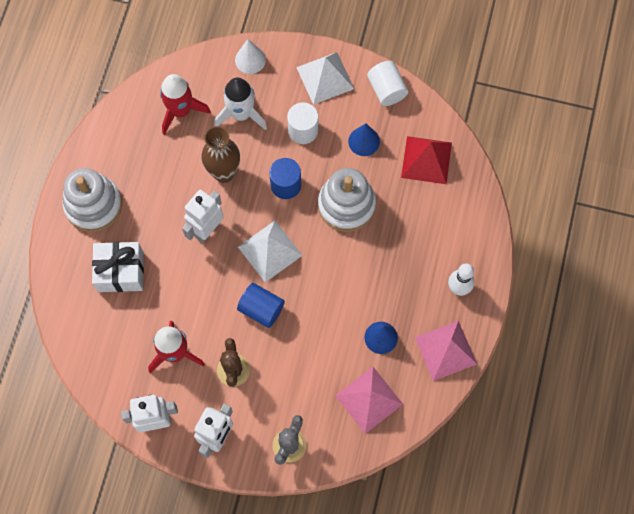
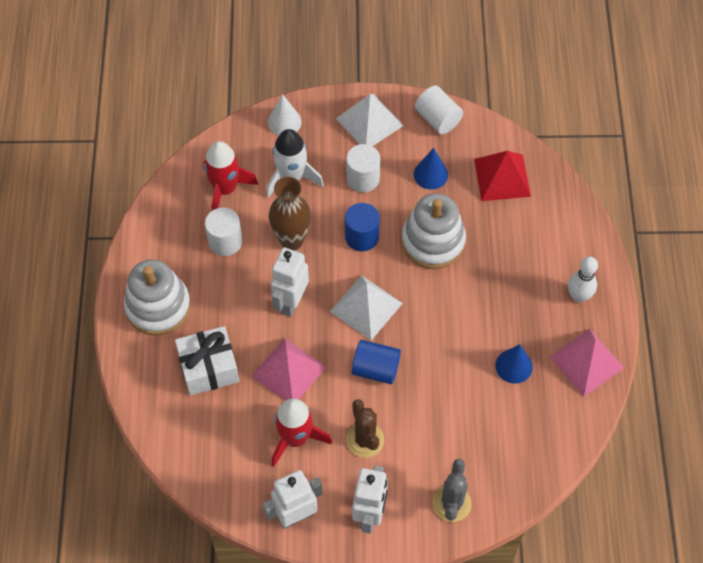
camera: 15 degrees left, 10 degrees down
(167, 160) = (225, 241): none -> white cylinder
(369, 400) = (522, 433): pink pyramid -> pink pyramid (288, 371)

